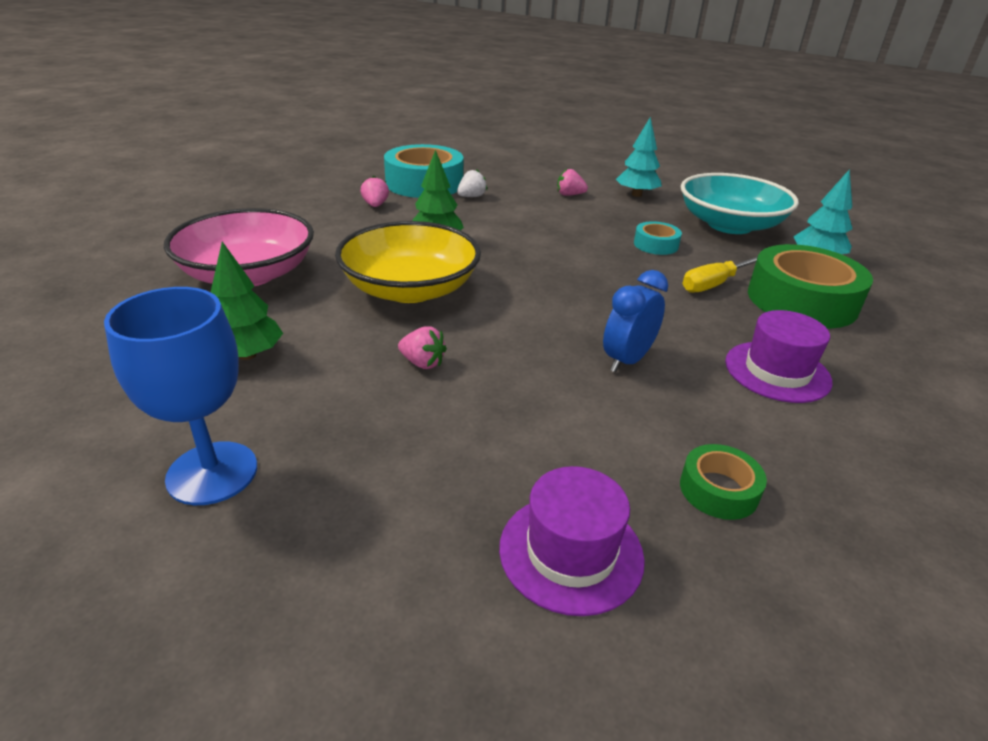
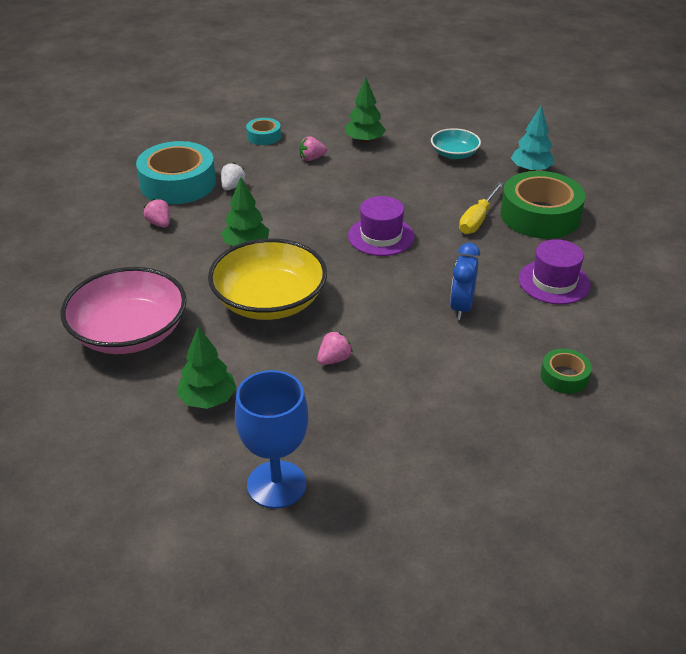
camera: 25 degrees left, 5 degrees up
(422, 363) = (334, 359): pink strawberry -> pink strawberry turned 45 degrees counterclockwise
(571, 552) = (513, 443): purple hat -> purple hat (381, 236)
(636, 194) = (364, 141): turquoise tree -> green tree
(656, 245) = (414, 194): turquoise tape -> turquoise tape (264, 136)
(729, 225) = (454, 154): turquoise bowl -> turquoise bowl, size x0.53

